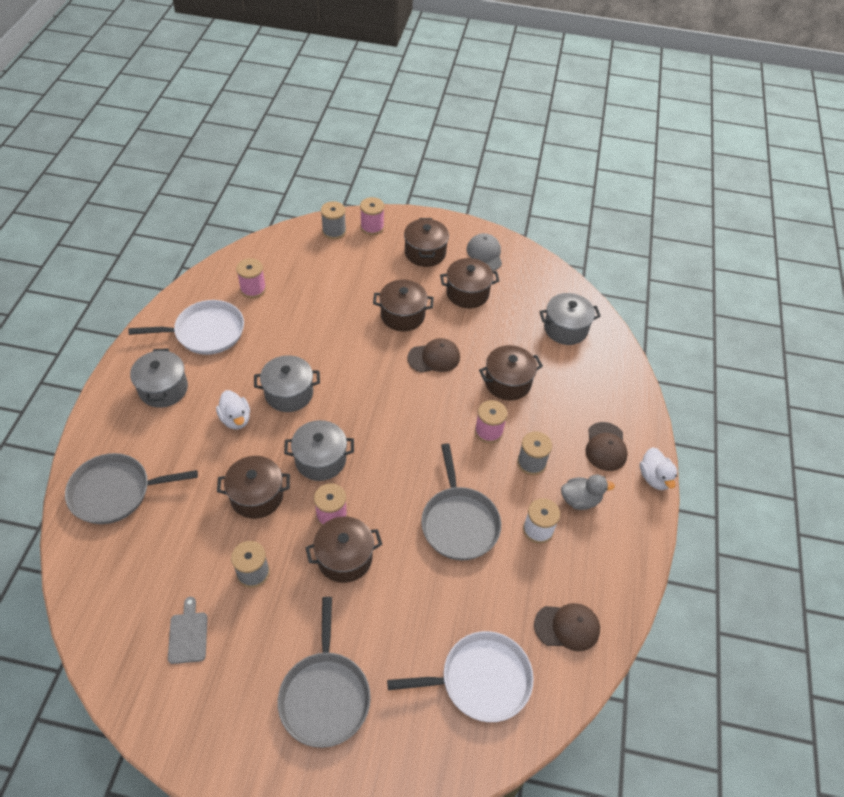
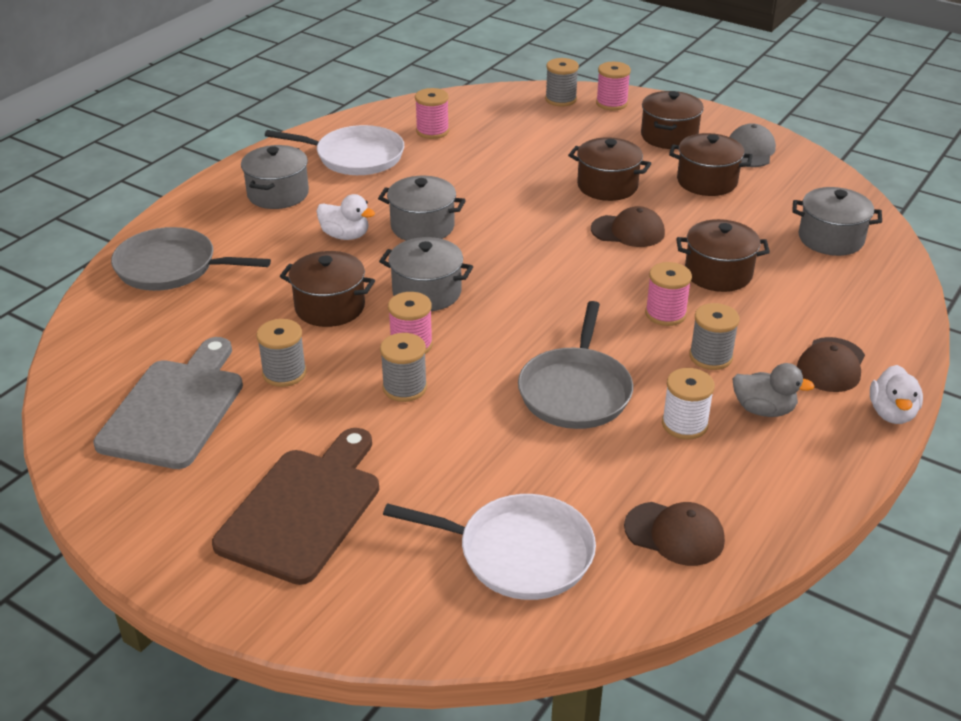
camera: 25 degrees right, 15 degrees down
(188, 634) = (175, 408): grey cutting board -> grey cutting board, size x2.14
(236, 419) = (345, 236): white duck -> white duck turned 60 degrees counterclockwise
(325, 695) = (304, 509): grey pan -> brown cutting board
(344, 558) = (405, 388): brown pot -> grey spool

